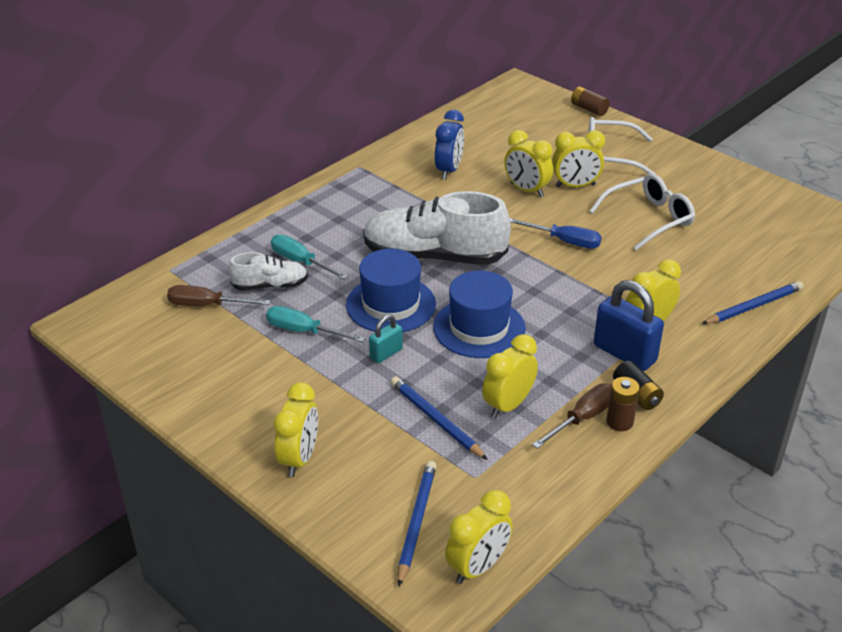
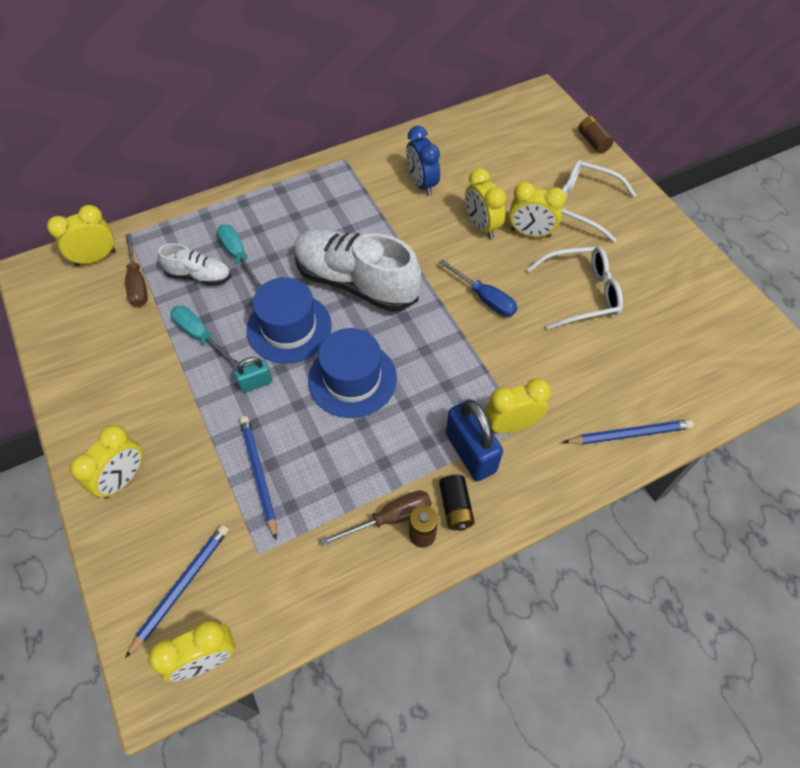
camera: 20 degrees right, 20 degrees up
(207, 305) = (137, 282): brown screwdriver -> brown screwdriver turned 135 degrees counterclockwise
(449, 170) = (422, 184): blue clock -> blue clock turned 120 degrees clockwise
(508, 405) = (330, 479): yellow clock -> yellow clock (96, 258)

